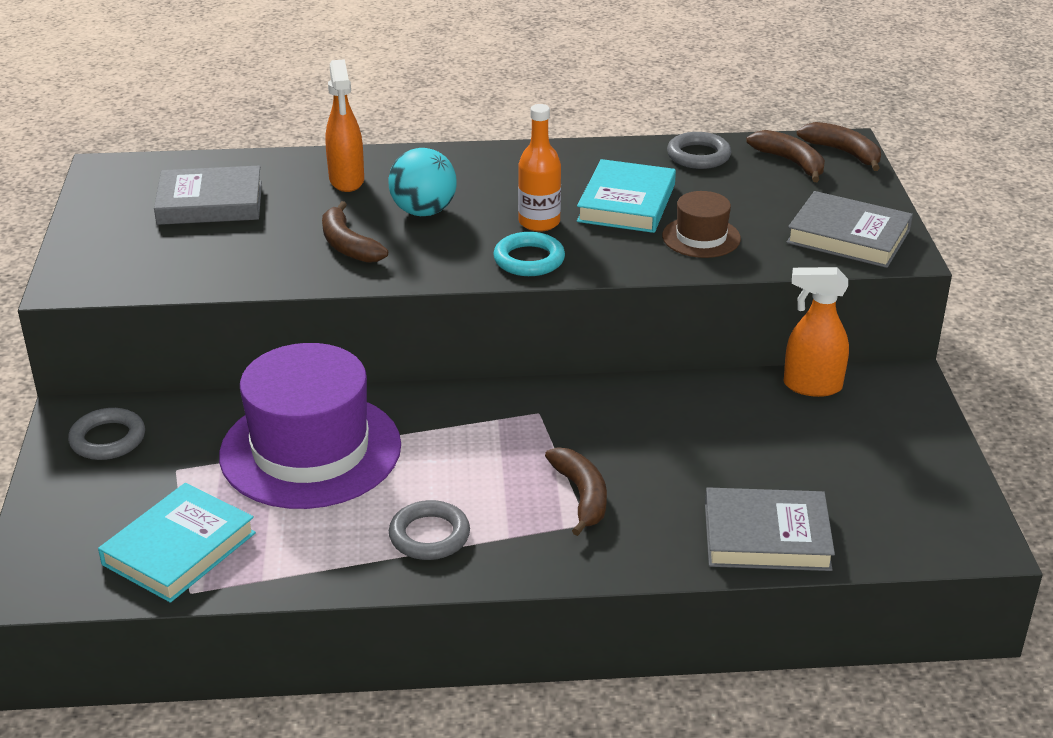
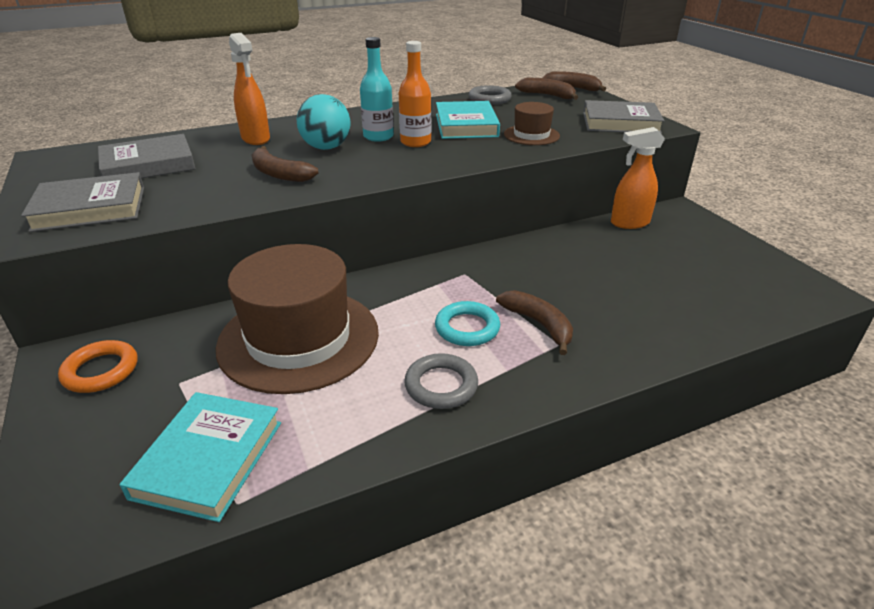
camera: 20 degrees left, 0 degrees up
(108, 439) = (101, 371): grey ring -> orange ring
(310, 450) = (299, 339): purple hat -> brown hat
(498, 204) = (378, 137): none -> turquoise bottle
(529, 260) = (425, 162): turquoise ring -> turquoise ring (467, 328)
(766, 536) = (691, 322): grey book -> grey book (90, 208)

